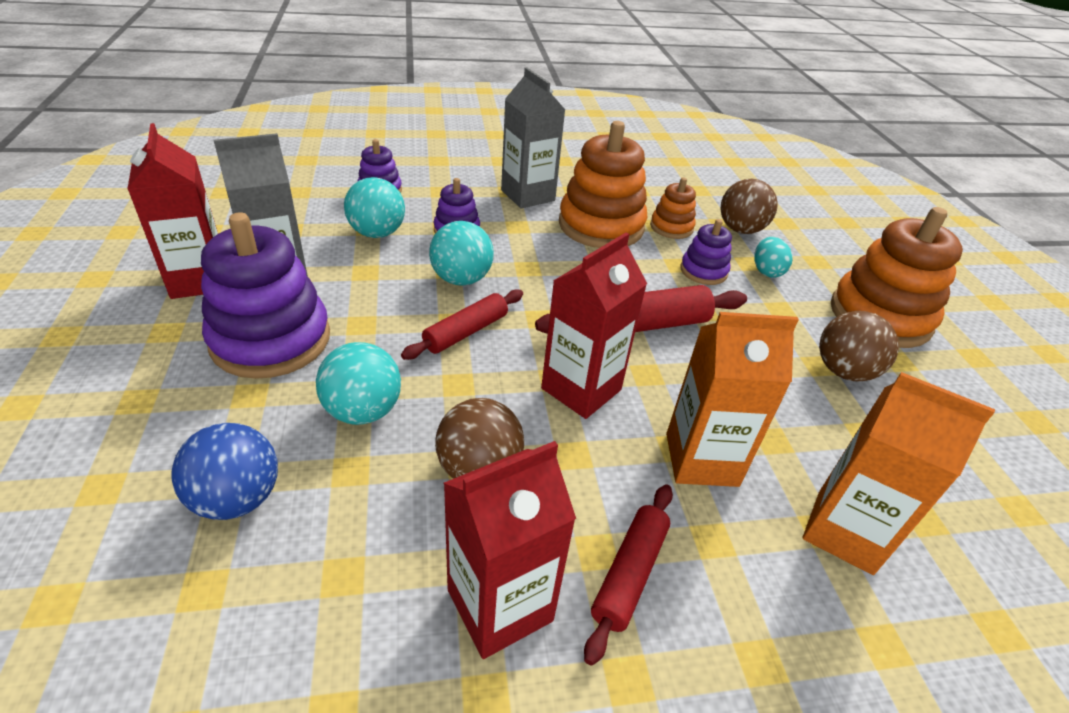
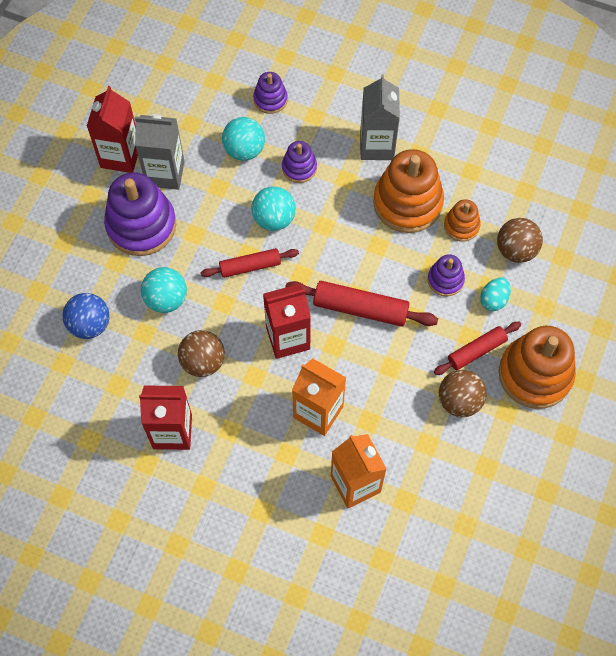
camera: 35 degrees right, 25 degrees up
(629, 573) = (236, 447): red rolling pin -> red rolling pin (476, 351)

